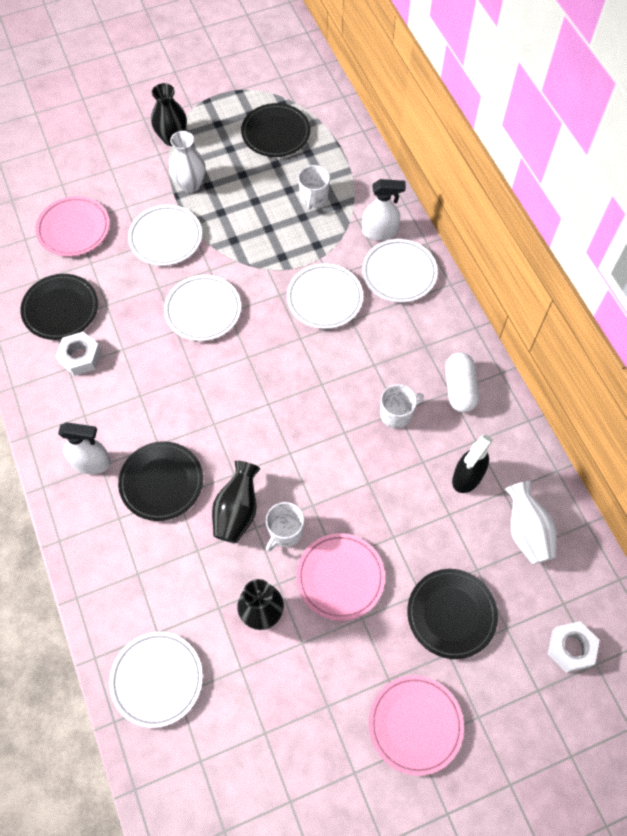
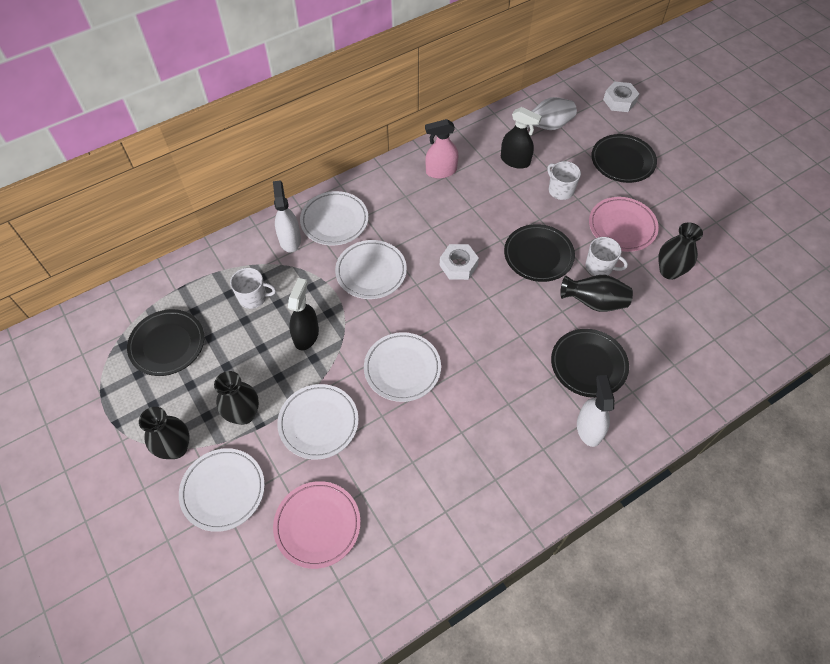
camera: 100 degrees left, 5 degrees down
(61, 309) = (427, 508): black plate -> black plate (538, 255)
(80, 357) = (480, 471): white nut -> white nut (458, 265)
(157, 679) = (749, 331): white plate -> white plate (223, 490)
(190, 185) = (243, 414): white vase -> black vase
(260, 236) = (306, 335): none -> black spray bottle
(397, 414) = (474, 208): white mug -> white mug (560, 190)
(415, 725) = (705, 173): pink plate -> none
(459, 389) = (441, 171): white capsule -> pink spray bottle

